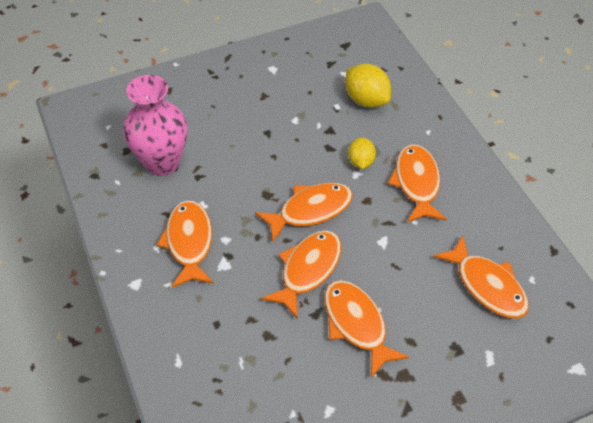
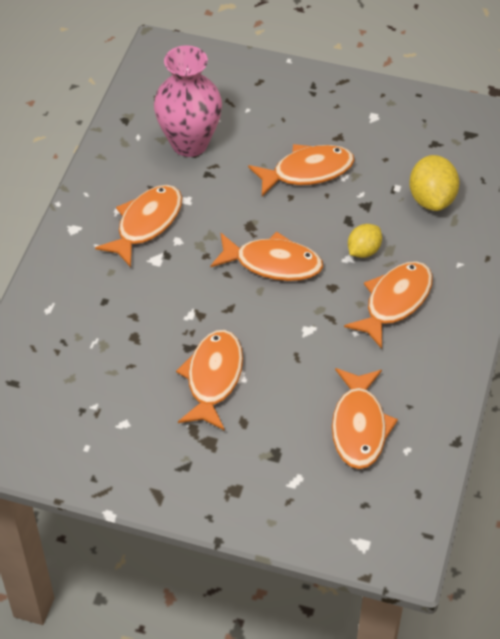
camera: 40 degrees right, 0 degrees up
(308, 270) = (219, 309): orange fish -> orange fish (307, 171)

